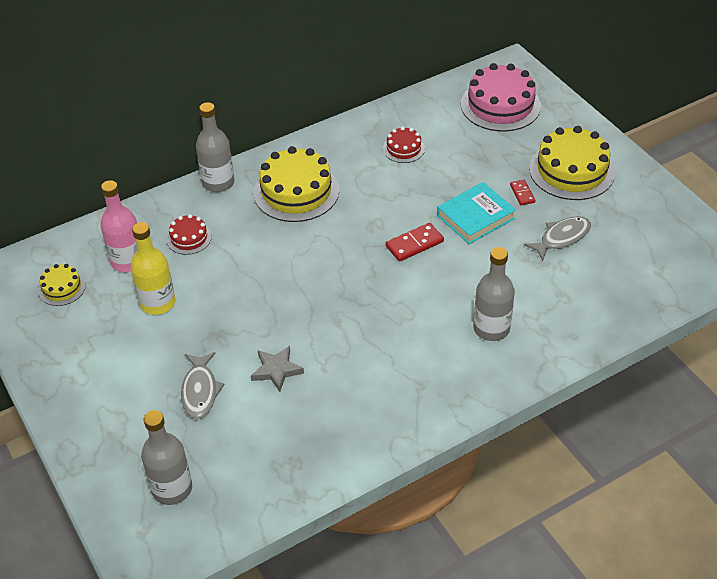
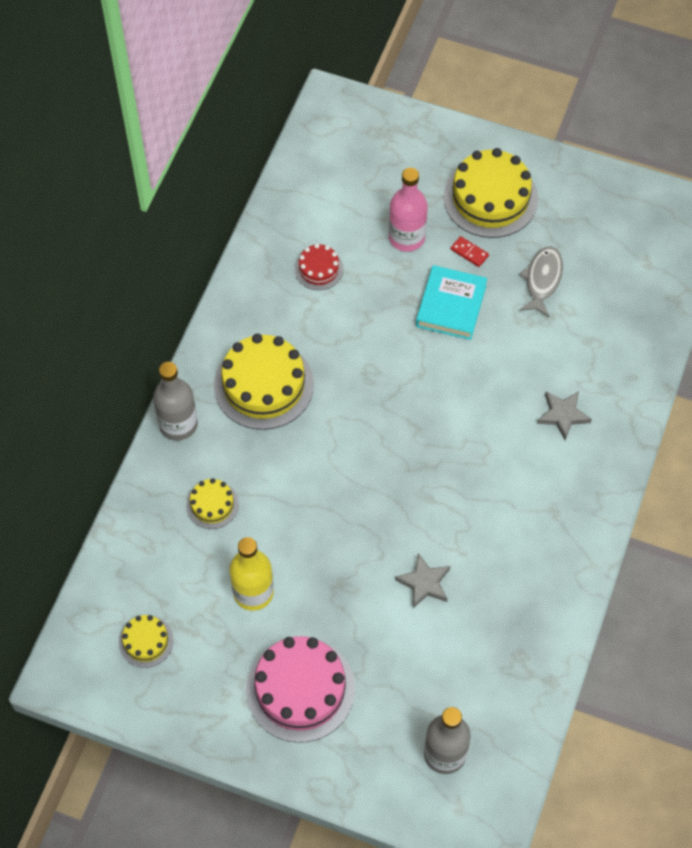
camera: 40 degrees left, 15 degrees up
(128, 261) = (179, 569): pink bottle -> pink bottle (406, 237)
(189, 238) = (212, 504): red cake -> yellow cake
(200, 391) = (379, 650): grey fish -> none
(414, 244) = (423, 371): red domino -> none
(491, 328) = (563, 415): grey bottle -> grey star
(500, 105) = (363, 159): pink cake -> pink cake (300, 689)

